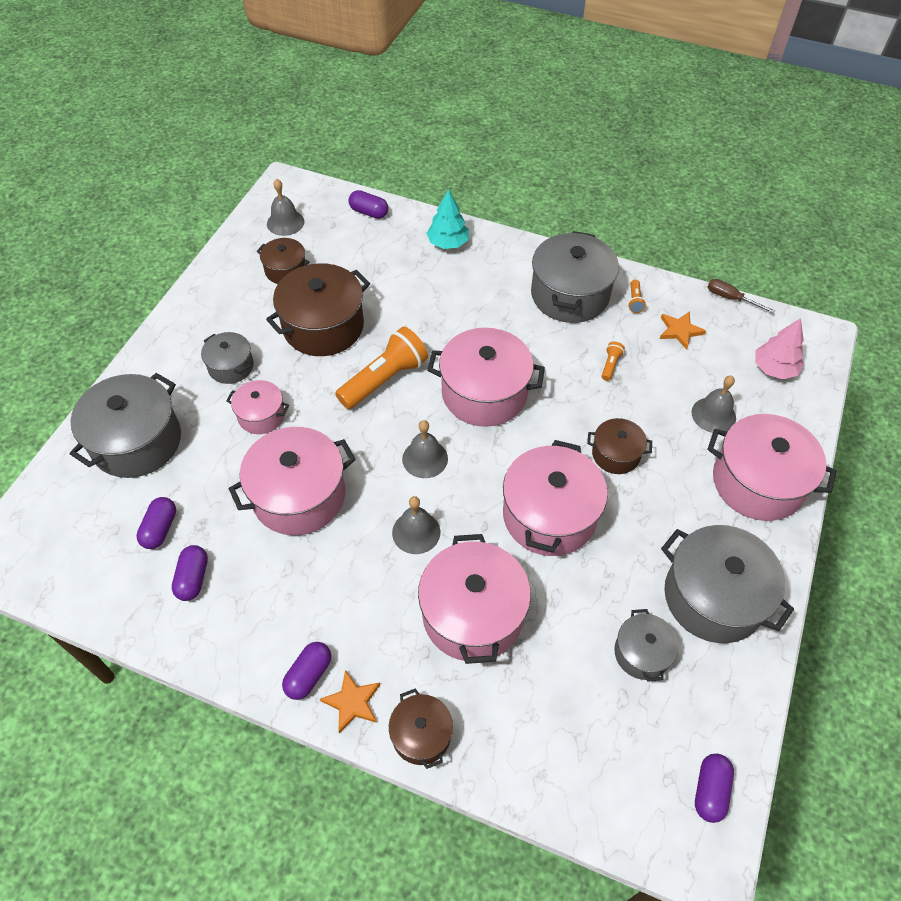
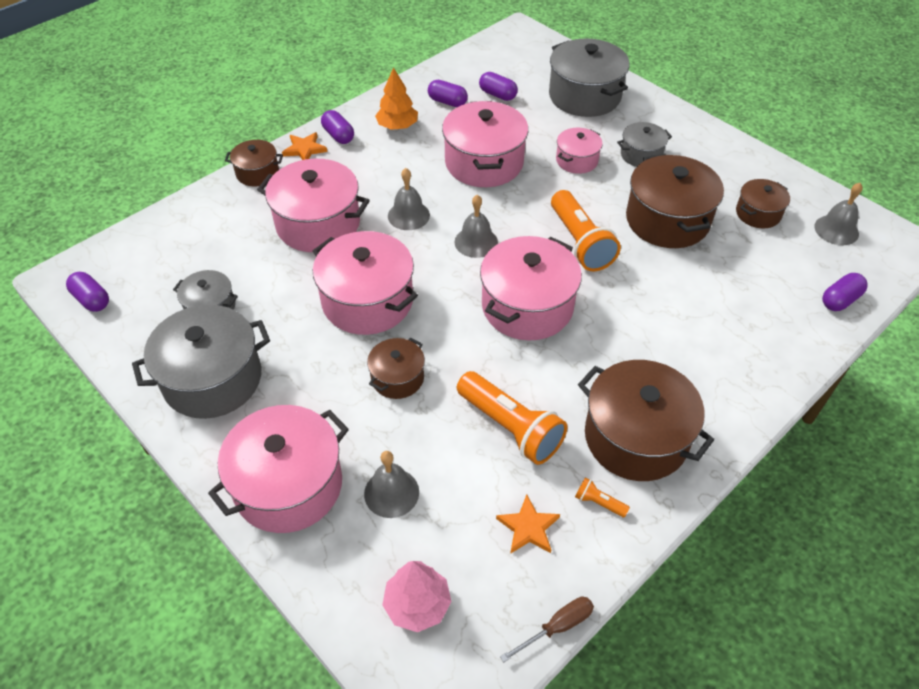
camera: 115 degrees right, 5 degrees down
(264, 613) = (397, 126): none -> orange tree
(448, 243) = (765, 353): turquoise tree -> none
(570, 295) = (636, 437): grey pot -> brown pot
(610, 365) = (510, 427): orange flashlight -> orange flashlight, size x2.37

